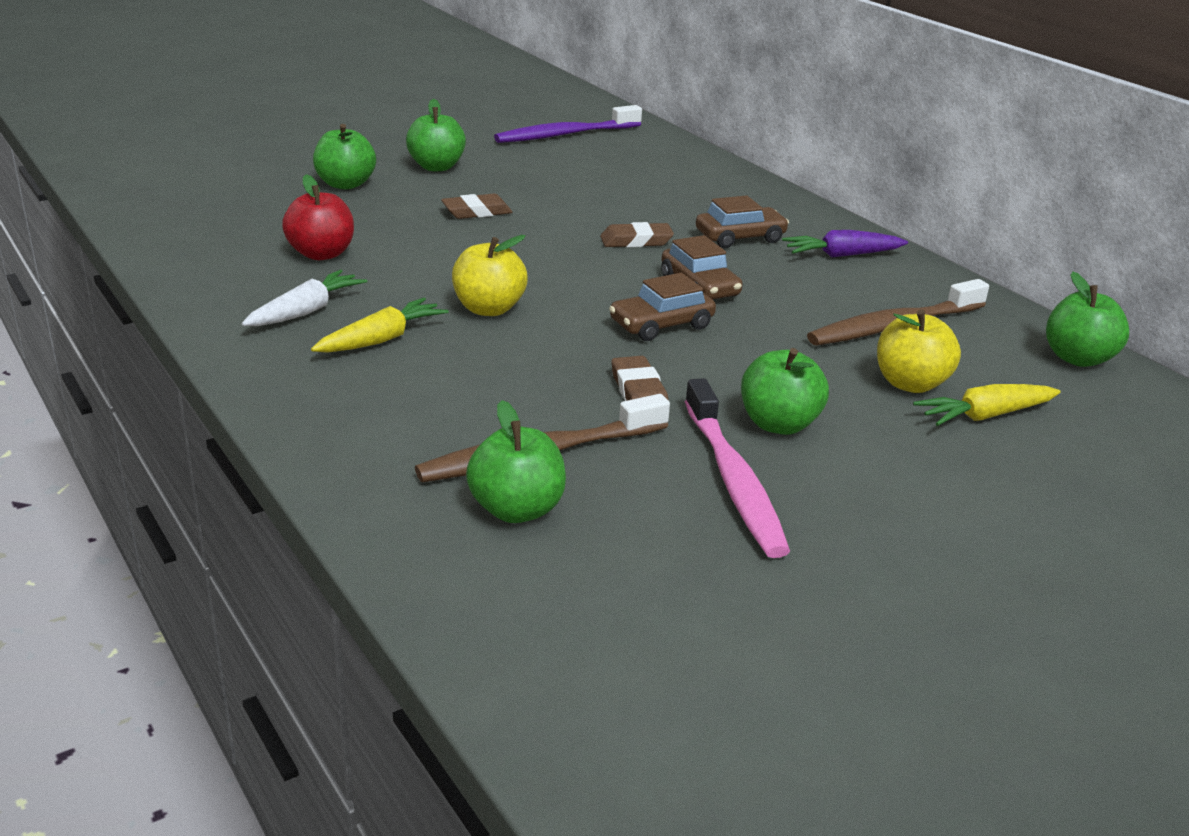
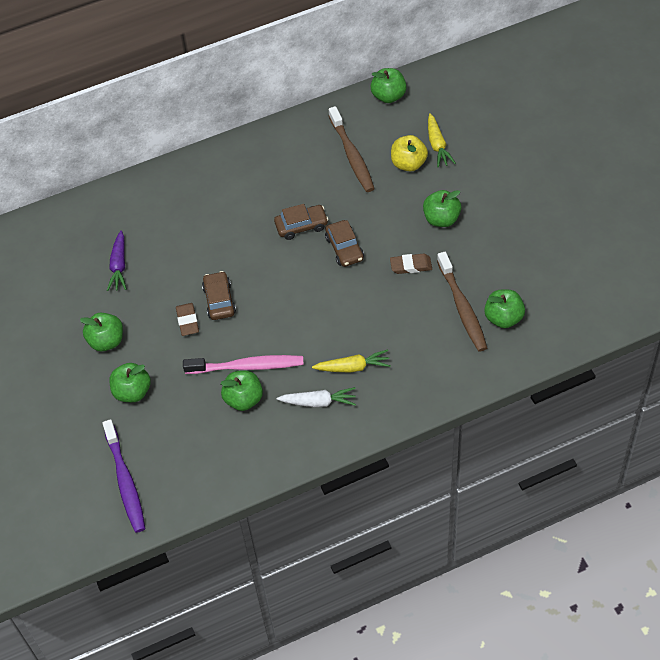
camera: 75 degrees left, 25 degrees up
(306, 311) = (318, 402): white carrot -> white carrot turned 135 degrees clockwise
(321, 254) = (243, 399): red apple -> green apple
(381, 339) = (353, 367): yellow carrot -> yellow carrot turned 120 degrees clockwise
(488, 309) = (321, 320): yellow apple -> none
(565, 135) = (52, 265): purple toothbrush -> purple toothbrush (125, 481)
(636, 241) = (239, 246): brown eraser -> none
(733, 480) = (484, 242): pink toothbrush -> pink toothbrush (247, 366)
(740, 237) = (239, 197): brown car -> brown car (219, 300)
(842, 255) = (267, 156): purple carrot -> purple carrot (119, 266)

